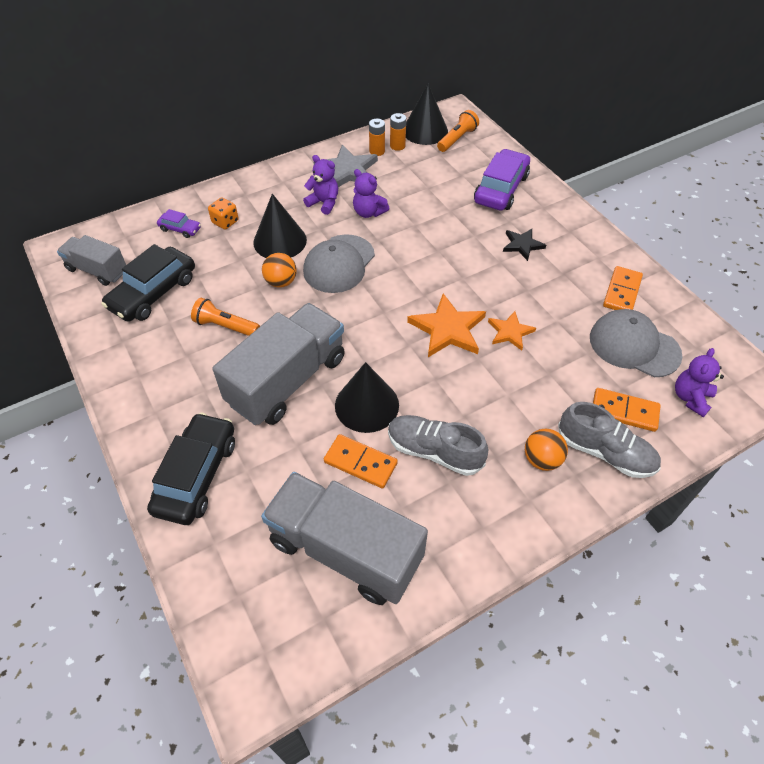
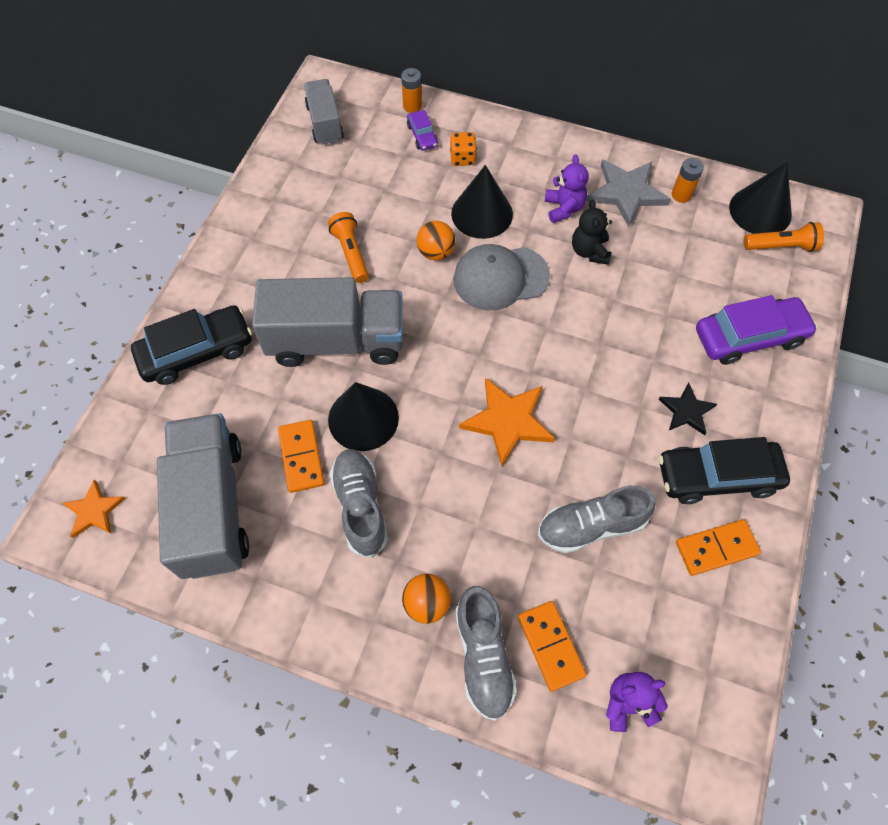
camera: 50 degrees right, 10 degrees up
(153, 293) = (338, 177): black car -> black car (717, 476)
(368, 212) = (589, 251): purple teddy bear -> black teddy bear
(397, 146) = (709, 205): orange battery -> orange battery (412, 106)
(510, 332) = (556, 477): orange star -> orange star (94, 511)
(559, 337) = (591, 526): none -> grey shoe
(634, 346) = (648, 605): grey cap -> none

